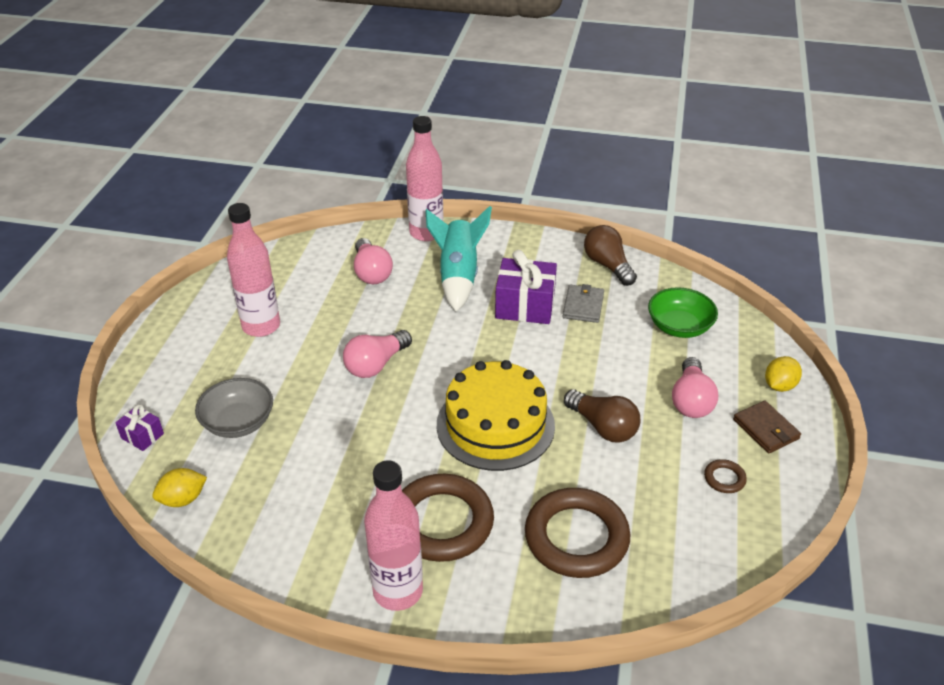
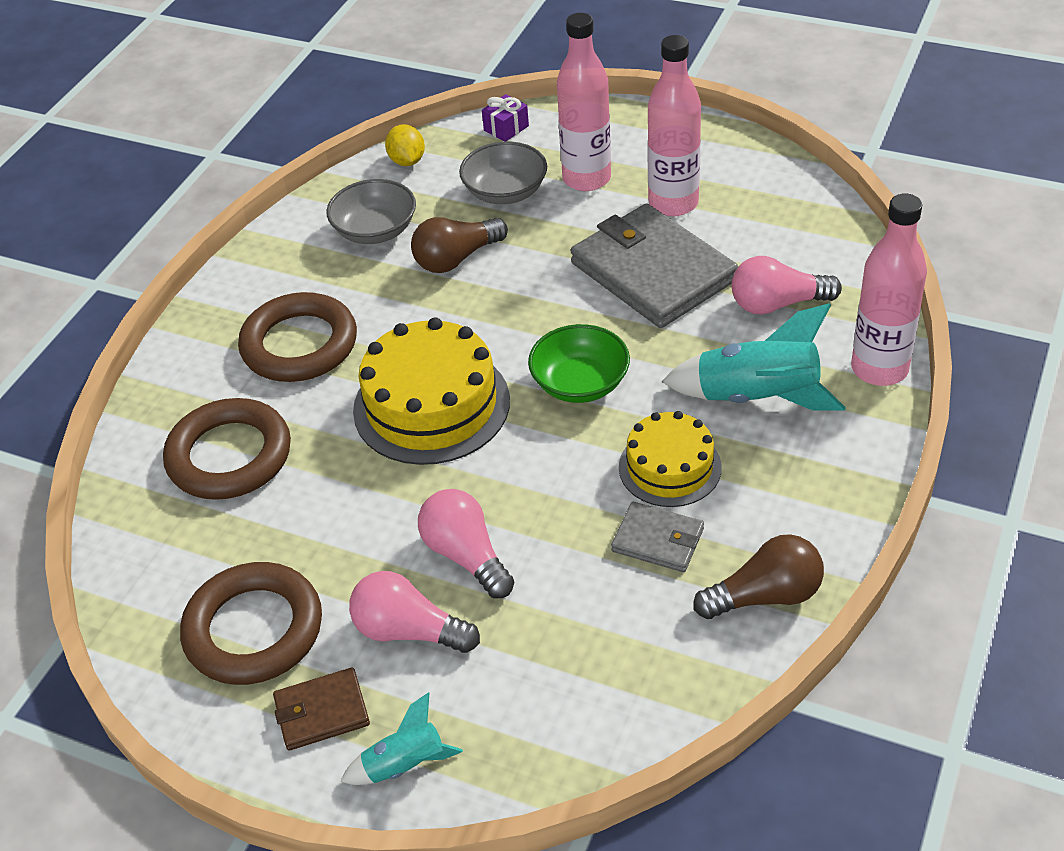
camera: 105 degrees right, 5 degrees up
(288, 502) = (375, 230): none -> grey bowl
(340, 329) = (652, 271): none -> grey wallet
(376, 365) = (574, 302): pink light bulb -> pink light bulb (466, 555)
(398, 591) = (228, 306): pink bottle -> pink bottle (586, 179)
(525, 306) = (670, 467): purple gift -> yellow cake
(603, 427) = (392, 514): brown light bulb -> brown light bulb (456, 259)
(679, 327) = (580, 661): green bowl -> green bowl (580, 383)
(724, 478) = (254, 629): brown ring -> brown ring, size x2.39
(779, 386) = (405, 765): yellow lemon -> turquoise rocket

